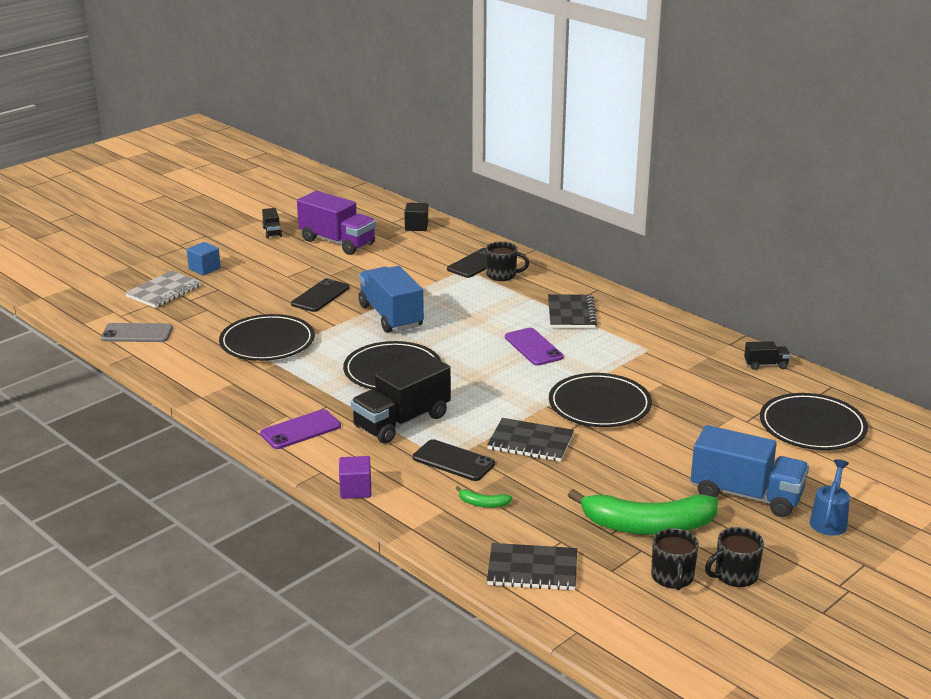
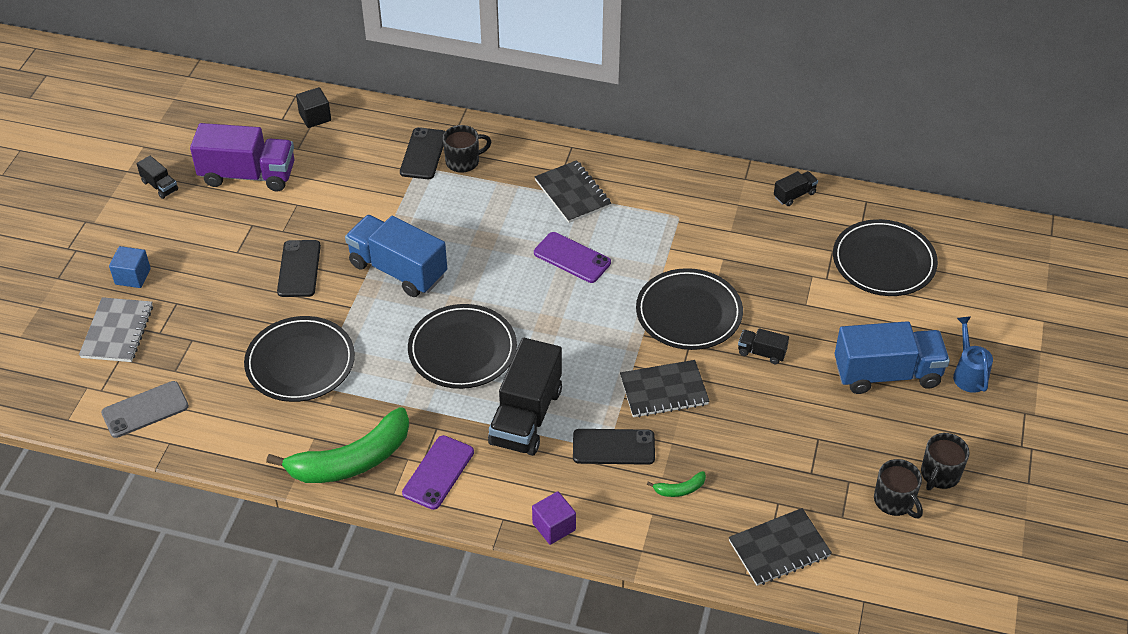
camera: 30 degrees left, 20 degrees up
(640, 447) = (761, 353): none -> black truck
(648, 526) = (834, 449): green banana -> green banana (351, 460)

